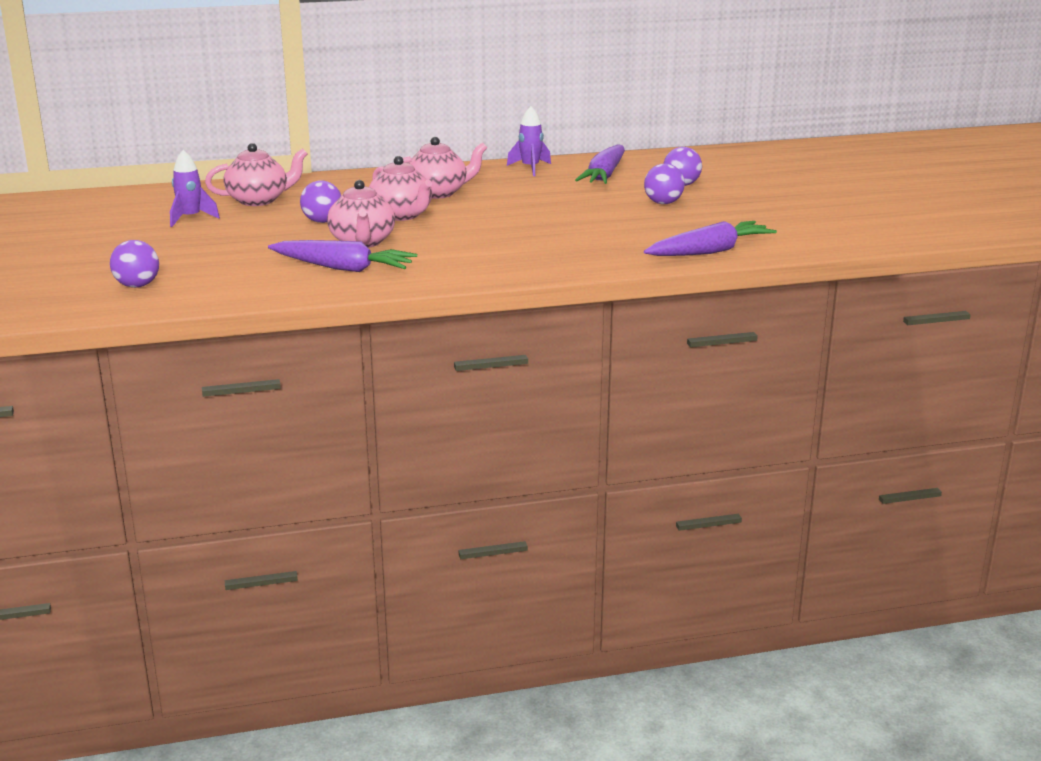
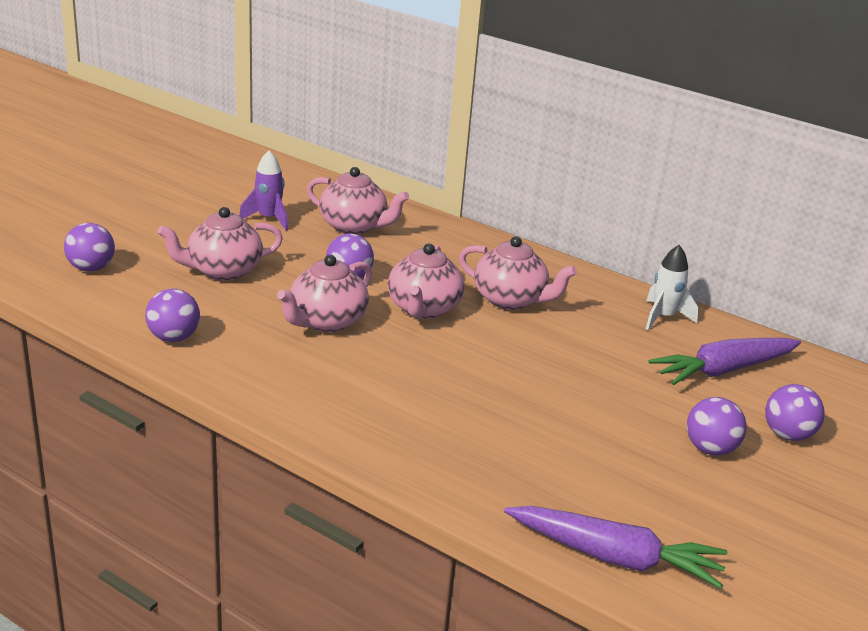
camera: 45 degrees right, 5 degrees up
(233, 250) = (223, 271): none -> pink teapot
(291, 286) = (173, 337): none -> purple ball
(344, 268) = (250, 343): purple carrot -> none
(530, 168) = (663, 317): purple rocket -> white rocket

